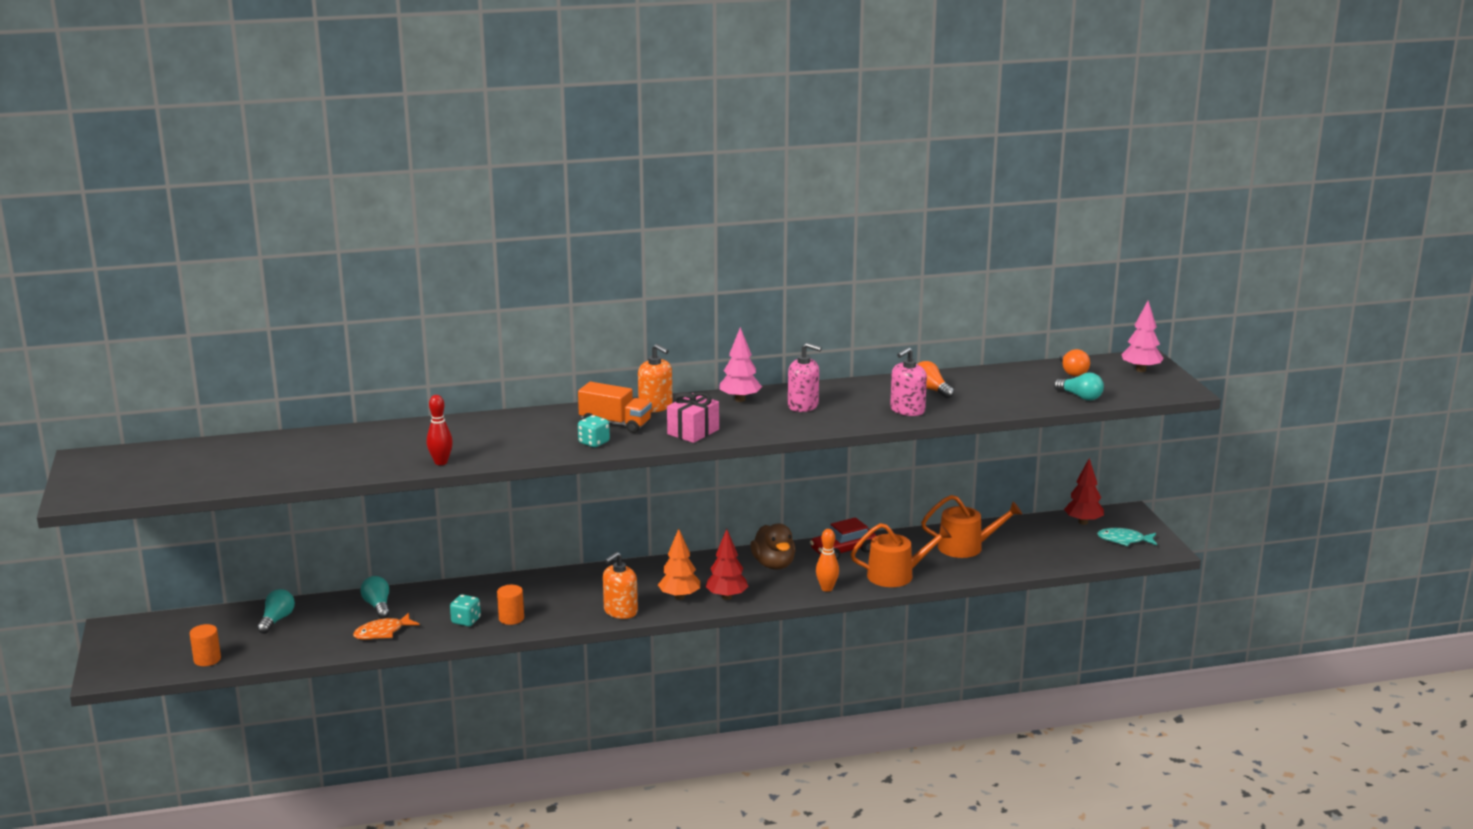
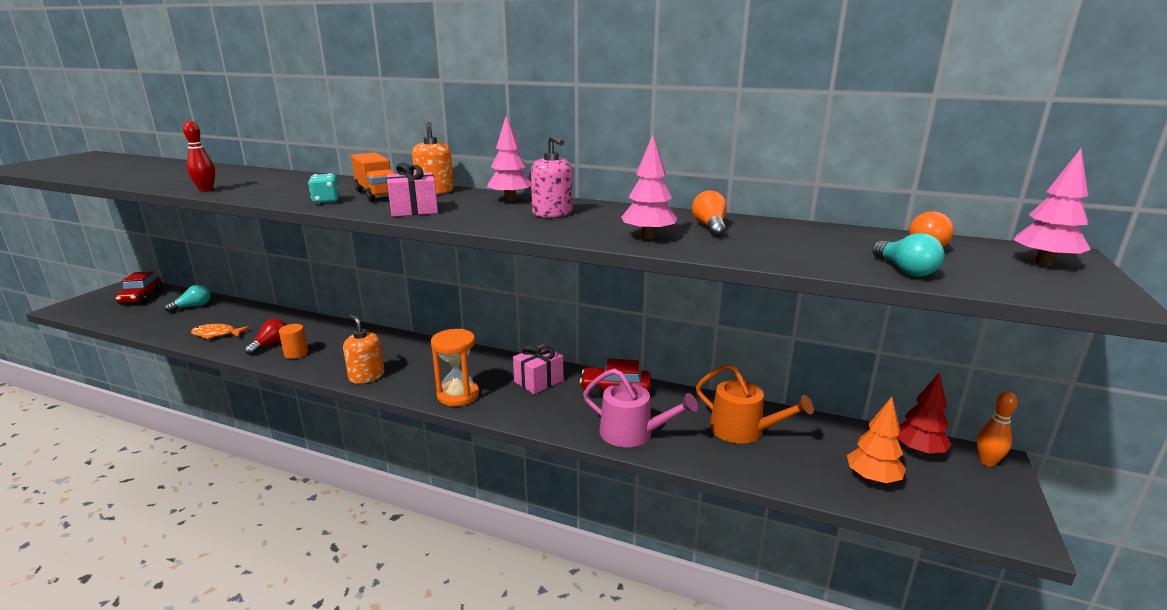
camera: 35 degrees right, 0 degrees up
(177, 633) = (141, 297): none -> red car
(207, 659) = (114, 317): orange cylinder -> none
(378, 606) = (251, 317): turquoise light bulb -> none
(466, 621) = (270, 345): turquoise dice -> red light bulb
(620, 611) = (366, 376): orange soap dispenser -> orange soap dispenser turned 60 degrees clockwise
(679, 597) = (425, 381): orange tree -> orange tree (872, 479)
(727, 597) = (458, 395): red tree -> orange hourglass
(774, 565) = (538, 381): brown duck -> pink gift
(827, 588) = (549, 421): orange bowling pin -> orange bowling pin (987, 462)
(896, 575) = (632, 433): orange watering can -> pink watering can
(907, 410) = (648, 236): pink soap dispenser -> pink tree
(1124, 540) = (960, 495): turquoise fish -> none

